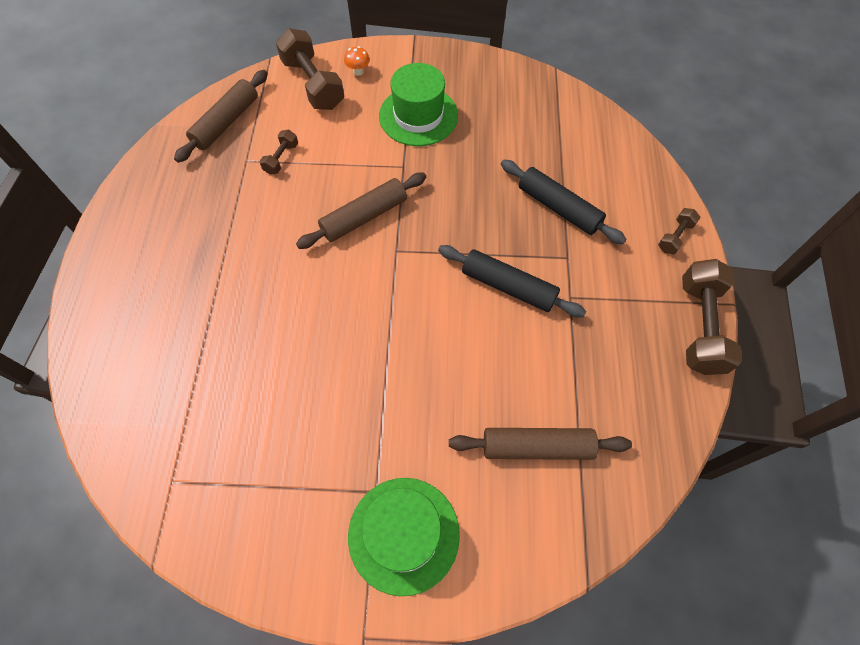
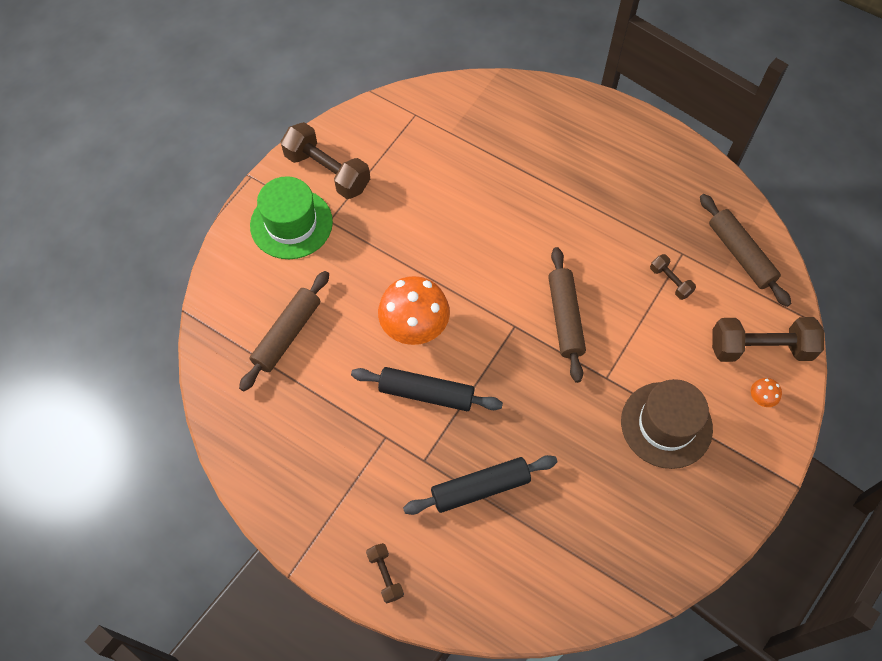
camera: 120 degrees right, 0 degrees up
(418, 116) = (666, 425): green hat -> brown hat
(452, 330) = (414, 329): none -> orange mushroom
(508, 286) = (426, 393): black rolling pin -> black rolling pin turned 45 degrees clockwise
(700, 326) = (291, 526): brown dumbbell -> brown dumbbell (327, 172)

